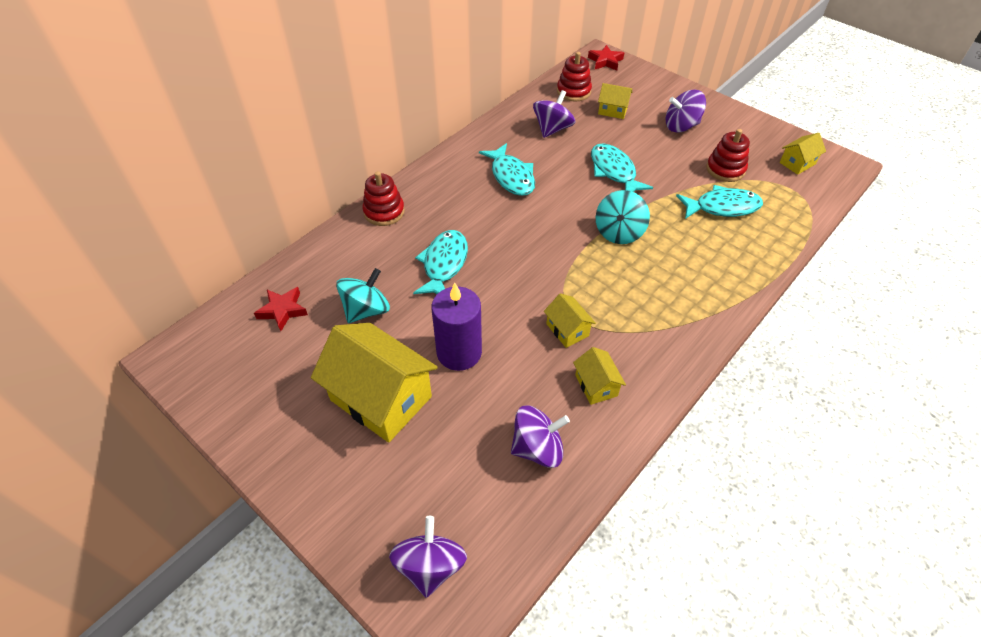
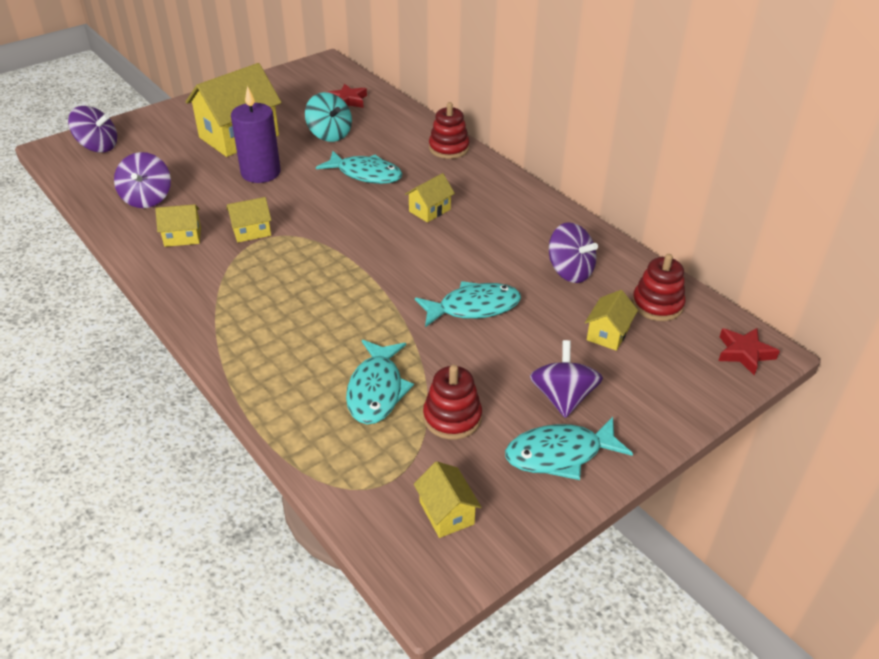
camera: 100 degrees right, 10 degrees down
(495, 210) = (429, 210): none -> yellow house
(511, 176) = (482, 228): turquoise fish -> turquoise fish (559, 454)
(619, 232) = (365, 289): turquoise spinning top -> none

